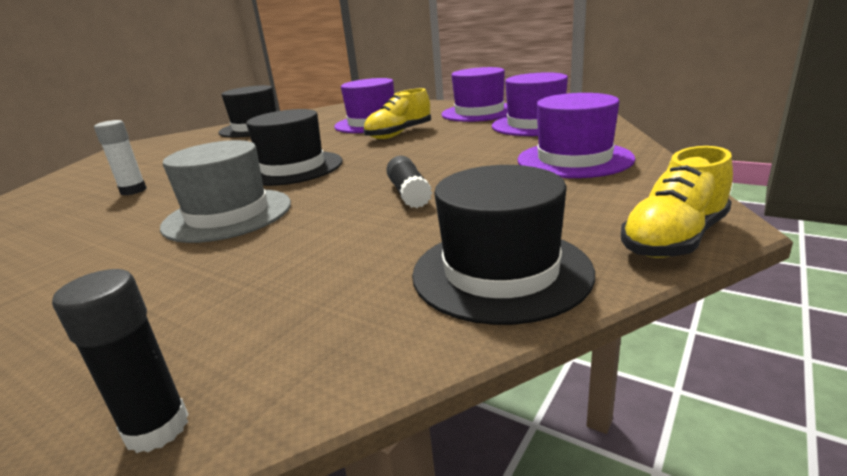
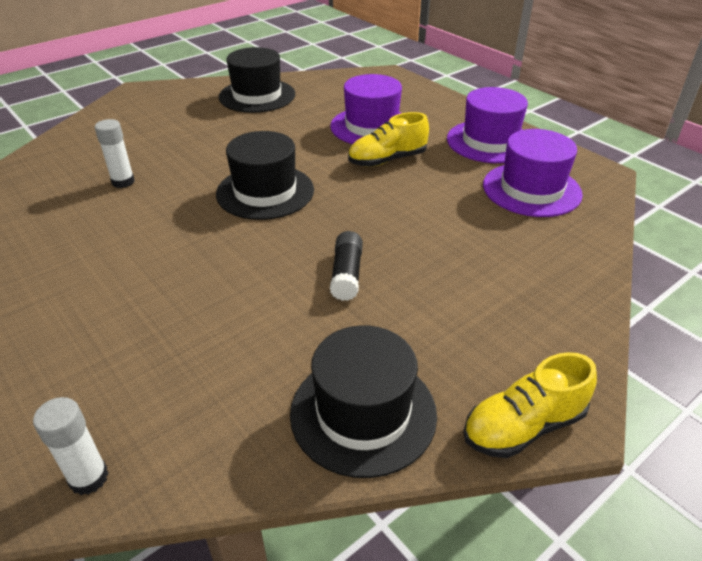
camera: 15 degrees right, 15 degrees up
(157, 428) = (89, 478): black glue stick -> white glue stick
(228, 215) = (189, 251): grey hat -> none
(574, 159) = (525, 272): purple hat -> none

